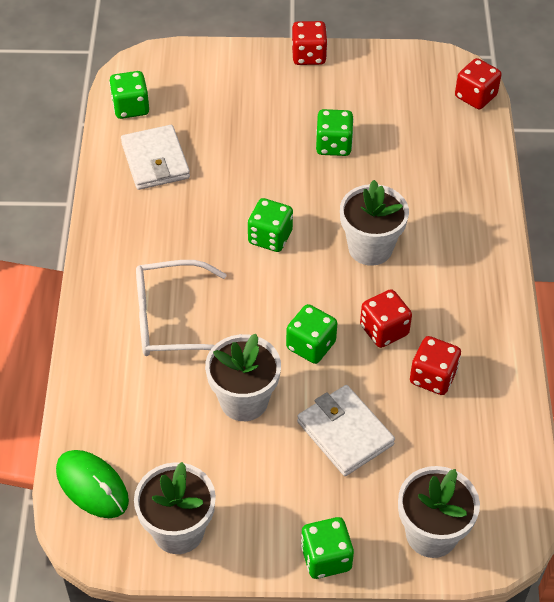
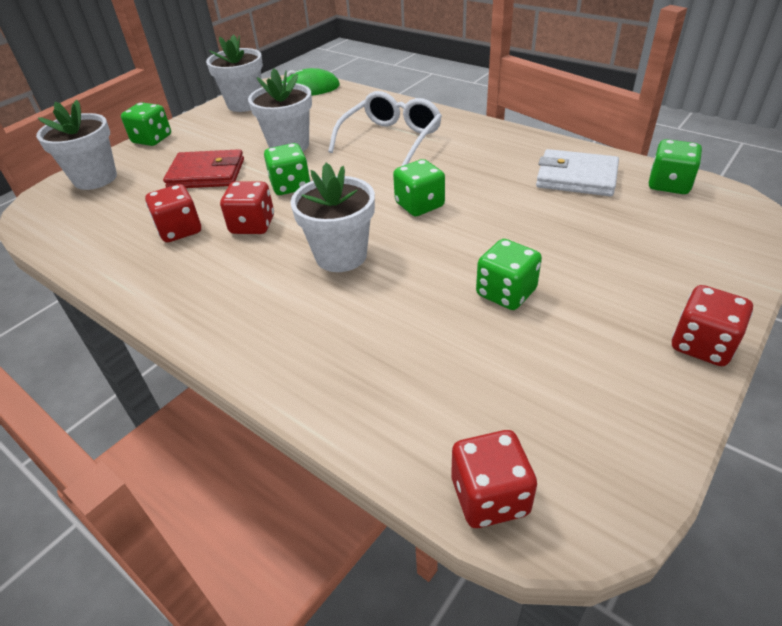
camera: 130 degrees right, 10 degrees down
(345, 433) = (206, 174): white wallet -> red wallet

